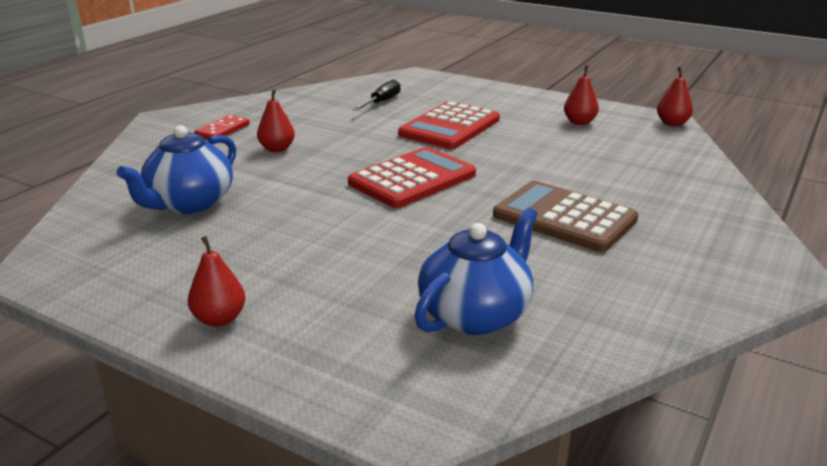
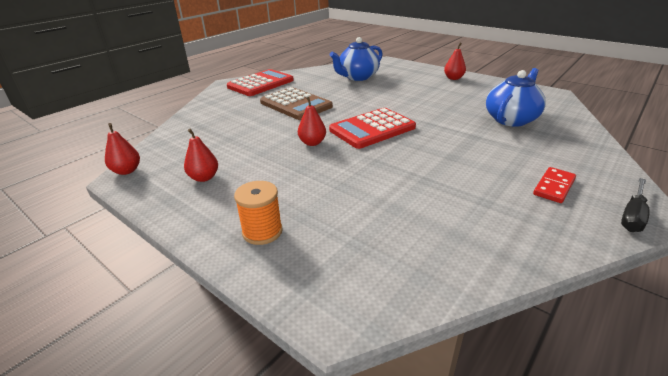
camera: 170 degrees left, 5 degrees up
(277, 149) = (482, 160): red pear -> red pear (312, 143)
(382, 102) = (393, 229): black screwdriver -> black screwdriver (633, 215)
(450, 127) = (328, 178): red calculator -> red calculator (260, 84)
(485, 97) = (262, 231): none -> orange spool

